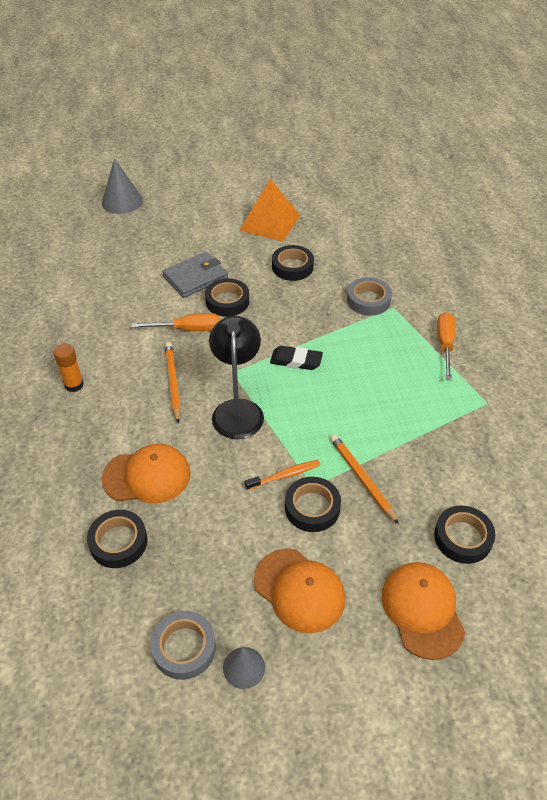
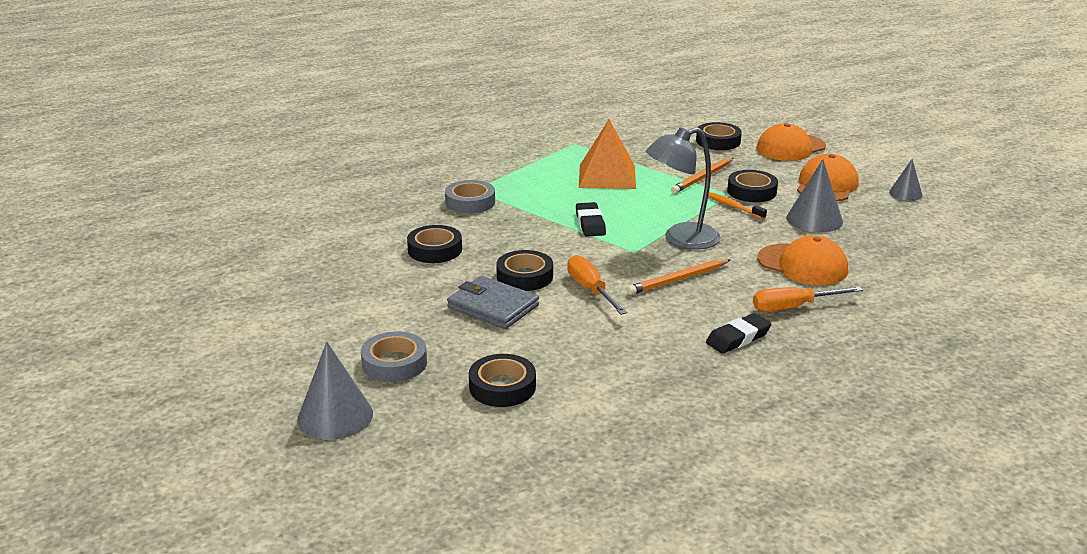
camera: 110 degrees left, 20 degrees down
(74, 385) = (738, 338): orange glue stick -> black eraser
(118, 542) = (879, 261): black tape -> black tape (502, 387)
(147, 476) = (802, 265): orange cap -> orange cap turned 150 degrees clockwise
(184, 648) = (922, 215): grey tape -> grey tape (394, 363)
(225, 532) = (814, 219): none -> grey cone
(238, 410) = (681, 239): black lamp -> grey lamp
(270, 222) = (346, 279): orange pyramid -> orange pyramid (607, 176)
(445, 345) = (513, 163): orange screwdriver -> orange screwdriver (793, 307)

